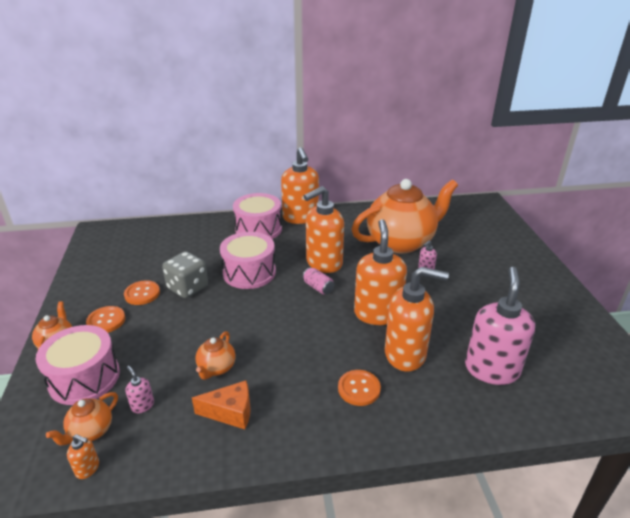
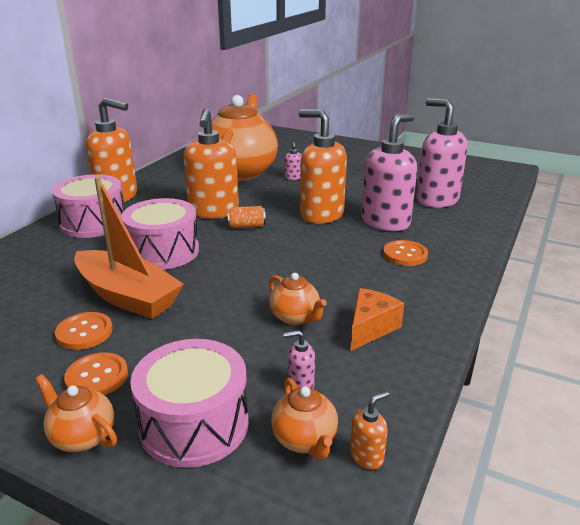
camera: 55 degrees left, 5 degrees down
(188, 288) = (127, 296): grey dice -> orange boat
(318, 287) = (246, 226): pink can -> orange can
(405, 354) = (385, 222): orange soap dispenser -> pink soap dispenser

